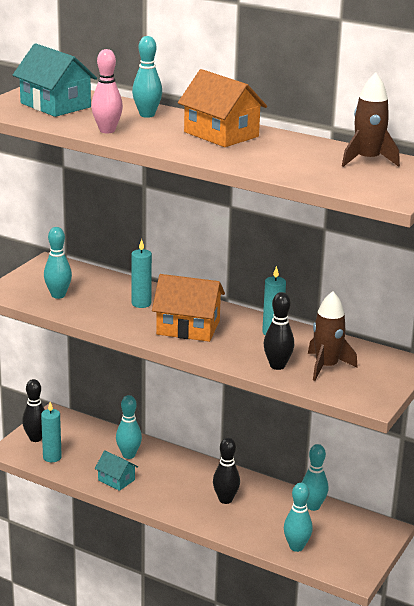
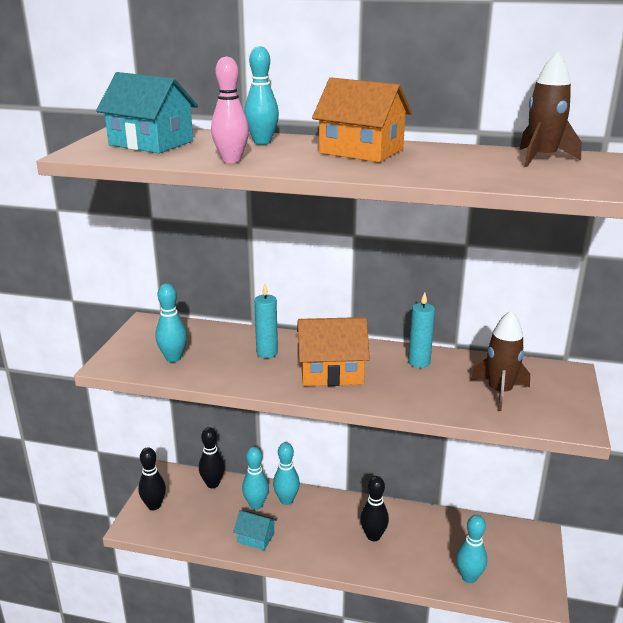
camera: 15 degrees left, 0 degrees up
(52, 457) = (179, 525): turquoise candle -> none
(277, 366) = (451, 400): black bowling pin -> black bowling pin (212, 484)
(313, 506) = (458, 524): turquoise bowling pin -> turquoise bowling pin (286, 500)

